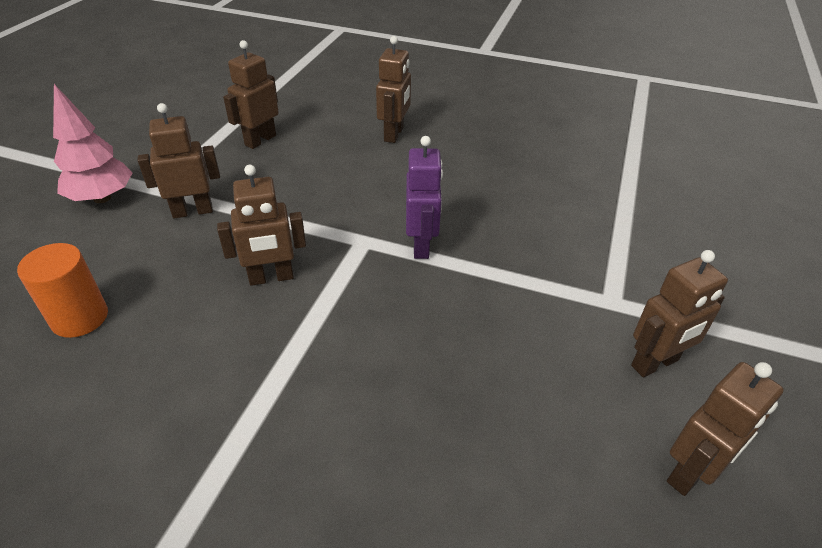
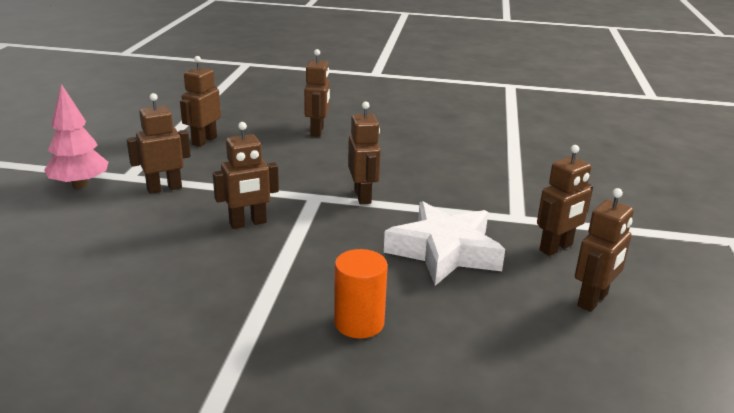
camera: 10 degrees left, 15 degrees down
(80, 318) = (96, 258): orange cylinder -> orange cylinder (359, 323)
(421, 245) = (363, 196): purple robot -> brown robot
(503, 353) = (444, 251): none -> white star

